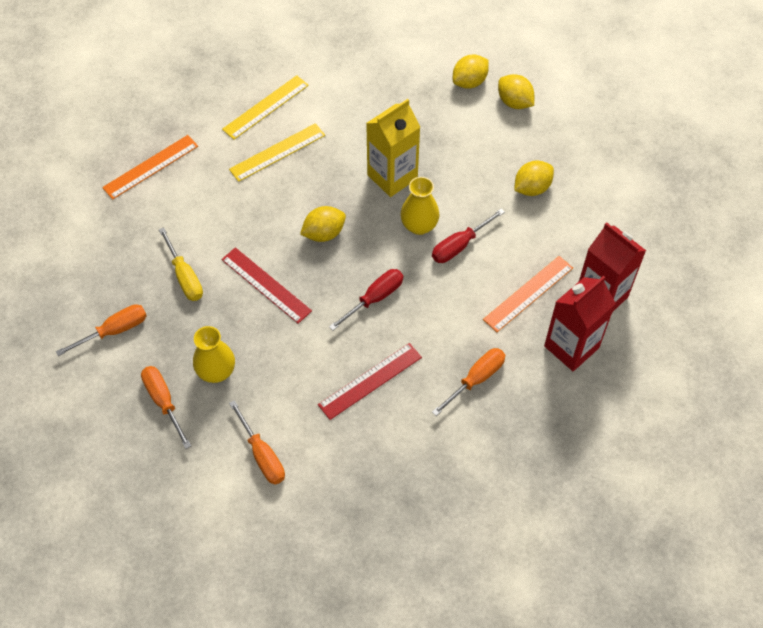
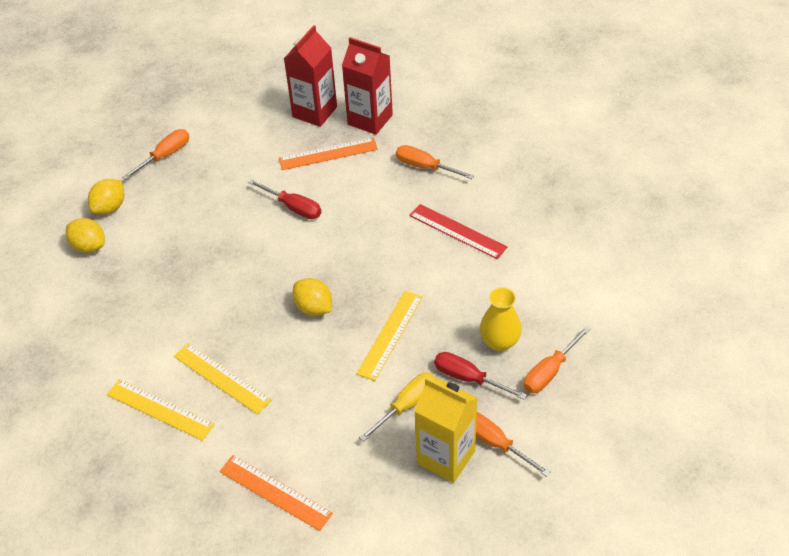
camera: 105 degrees left, 10 degrees down
(262, 455) = (562, 282): orange screwdriver -> orange screwdriver (165, 155)
(266, 285) = (390, 334): red ruler -> yellow ruler
(375, 298) = (373, 250): red screwdriver -> red screwdriver (468, 378)
(392, 177) = (228, 274): yellow carton -> yellow carton (446, 457)
(419, 226) = (281, 240): yellow vase -> none
(528, 293) = (328, 154): orange ruler -> orange ruler turned 45 degrees counterclockwise
(532, 188) = (213, 174): yellow lemon -> none

